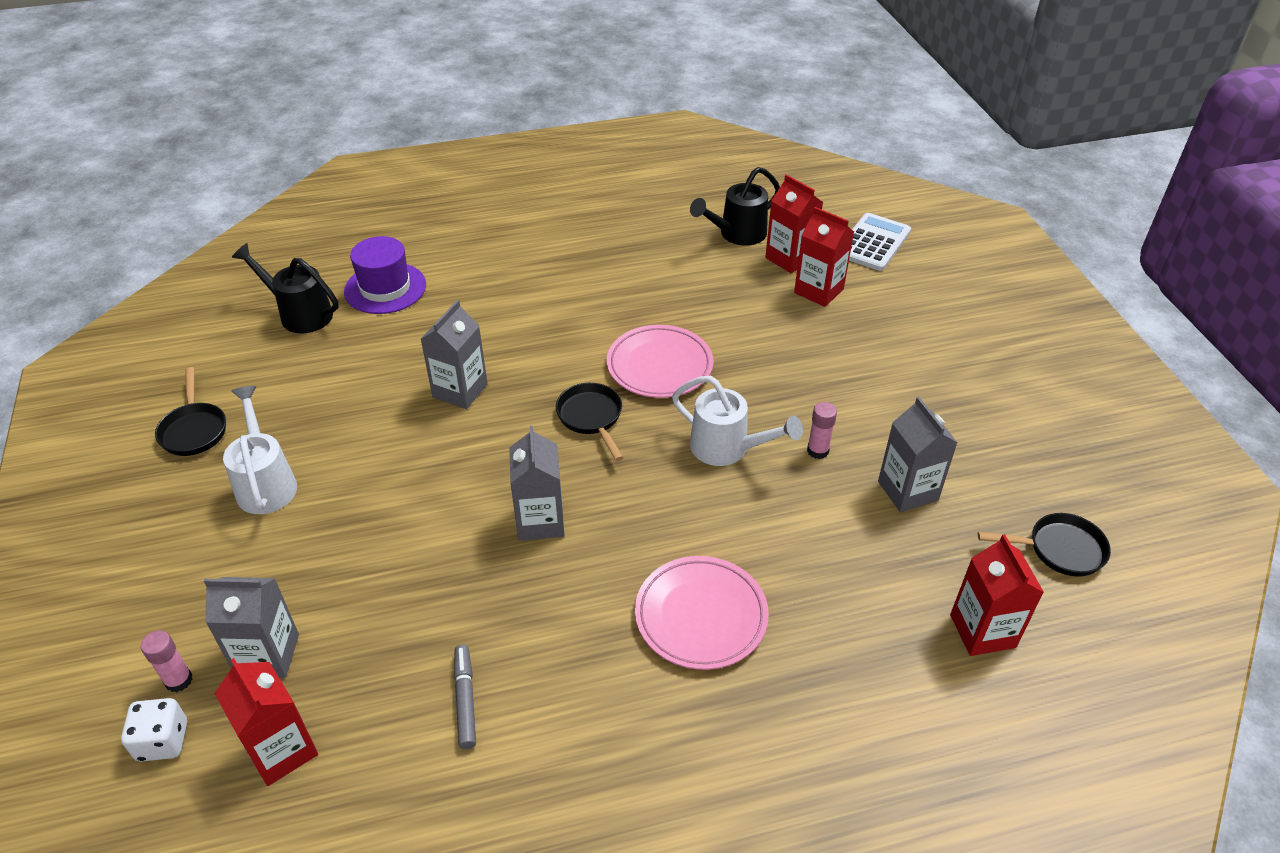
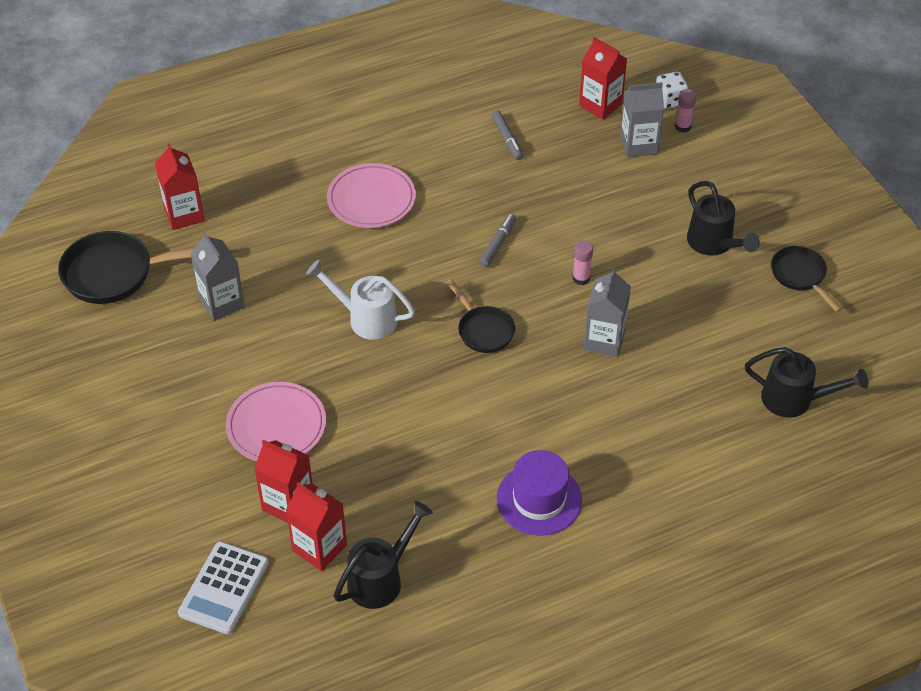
camera: 170 degrees right, 5 degrees up
(266, 483) = (713, 244): white watering can -> black watering can
(385, 288) = (732, 443): purple hat -> purple hat (539, 499)
(540, 521) = (497, 244): grey carton -> grey marker
(659, 366) = (436, 389): pink plate -> pink plate (276, 426)
(817, 451) = (292, 326): pink glue stick -> pink glue stick (581, 278)
(1059, 549) = (116, 274): black pan -> black pan, size x1.64

